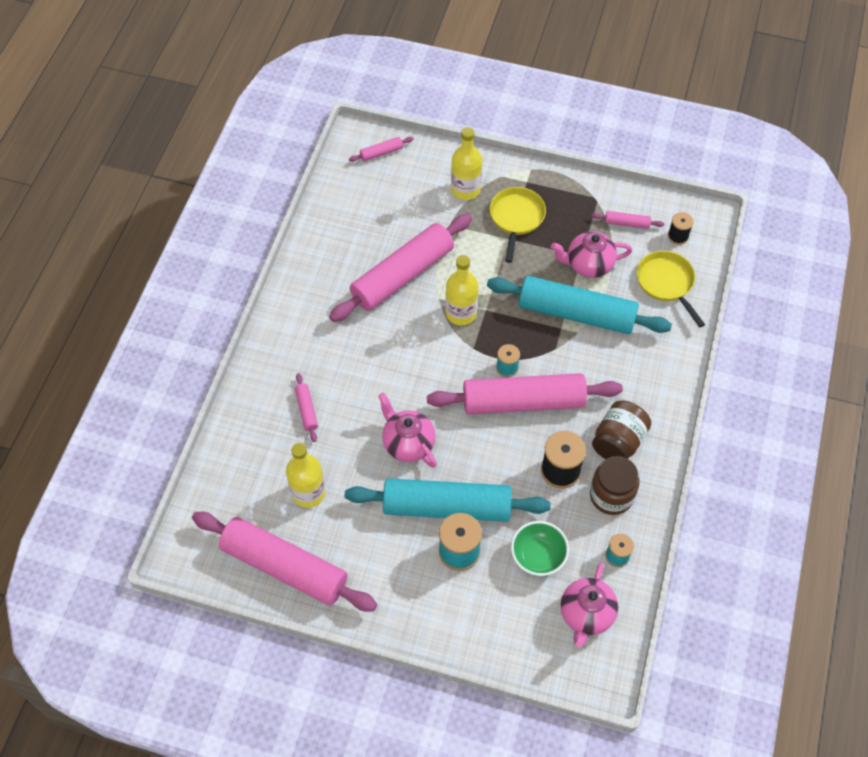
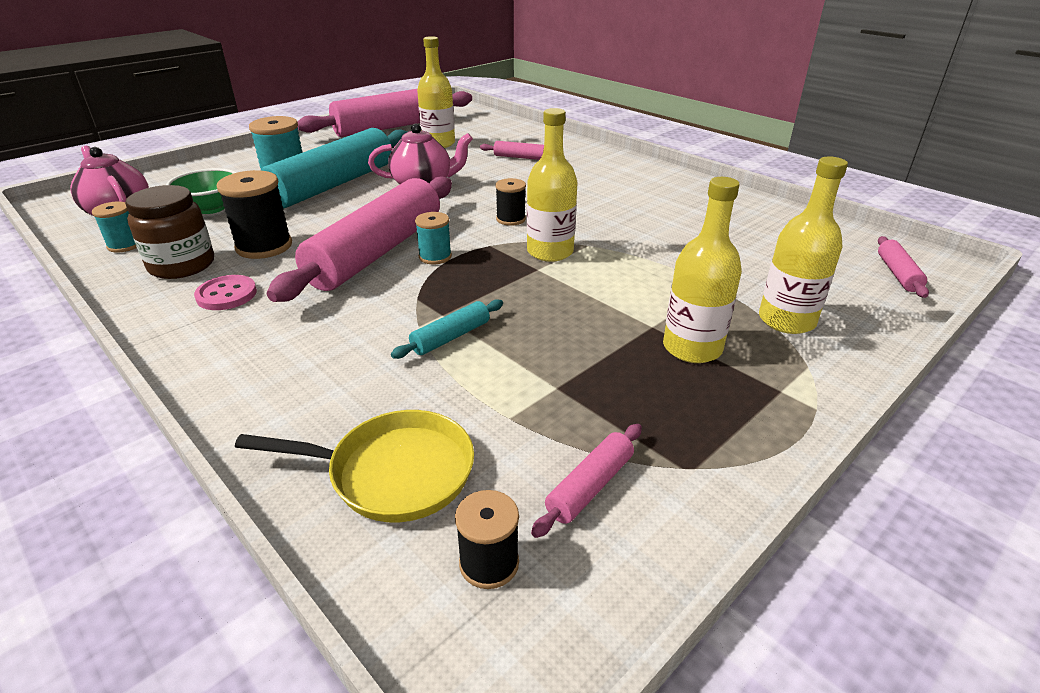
camera: 120 degrees right, 25 degrees down
(402, 275) = (645, 233): pink rolling pin -> none
(430, 355) = (511, 219): none -> black spool
(516, 218) = (692, 348): yellow pan -> yellow bottle
(576, 313) = (451, 337): turquoise rolling pin -> turquoise rolling pin, size x0.40
(588, 265) = (530, 387): pink teapot -> none
(618, 441) = (226, 295): brown jar -> pink button

